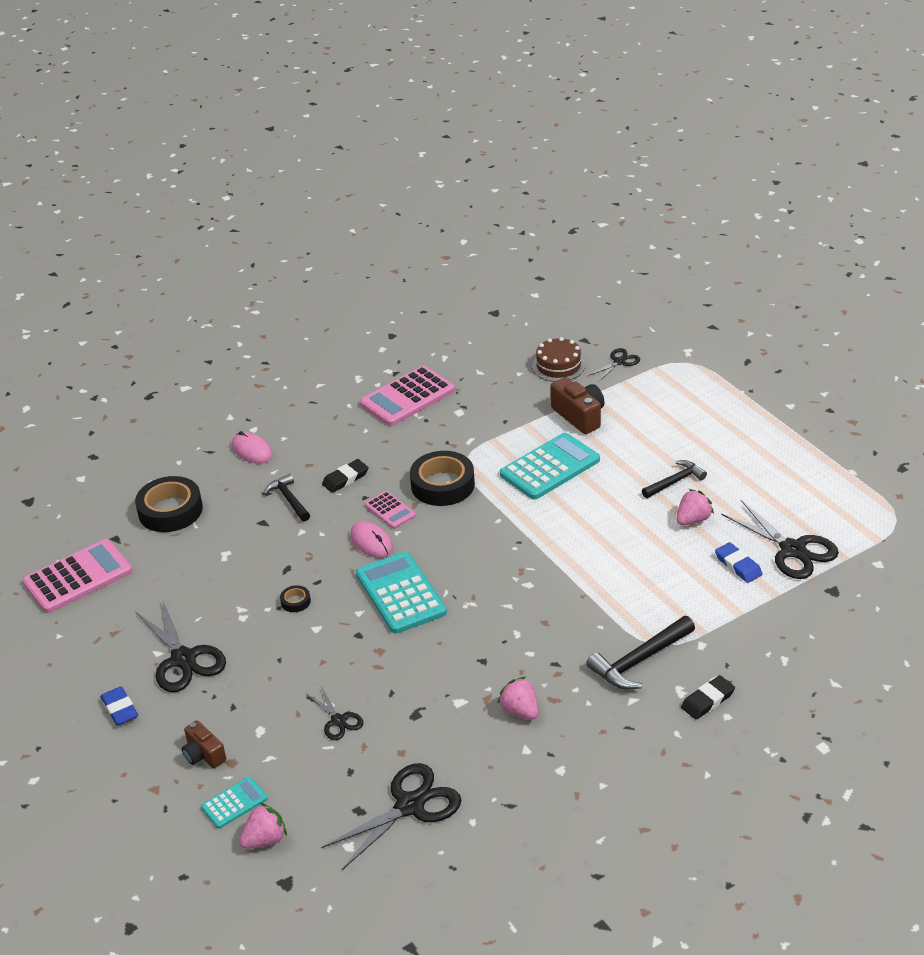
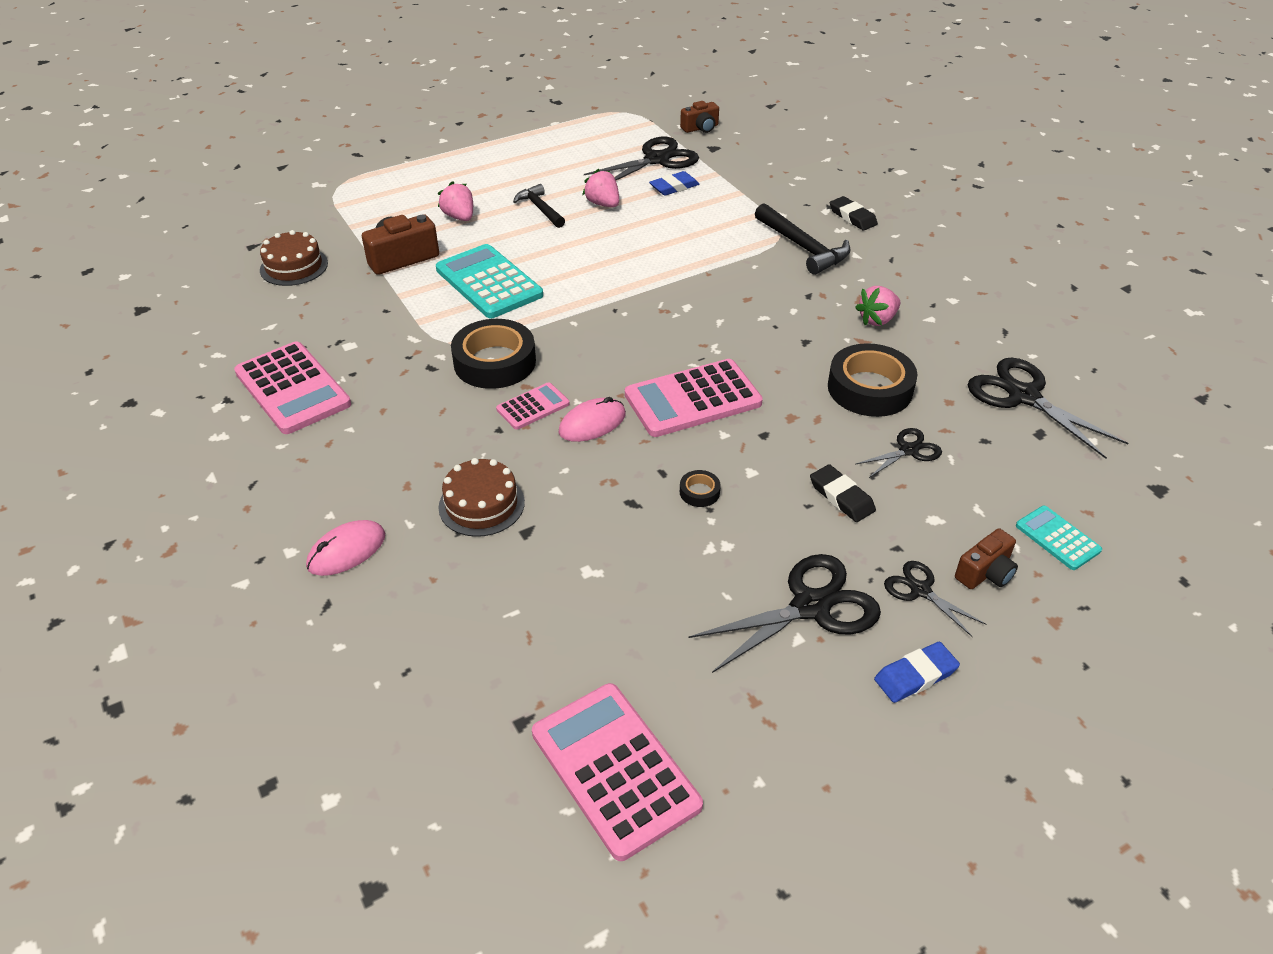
camera: 90 degrees left, 5 degrees up
(170, 510) = (468, 648): black tape -> black tape (870, 388)
(265, 839) = (1104, 508): pink strawberry -> pink strawberry (459, 217)
(289, 499) = (481, 504): black hammer -> brown cake
(345, 479) = (453, 448): black eraser -> black eraser (841, 497)
(400, 593) = (693, 399): turquoise calculator -> pink calculator
(619, 362) = (311, 226): black scissors -> black scissors (920, 590)
(877, 579) = (700, 128): none -> brown camera

